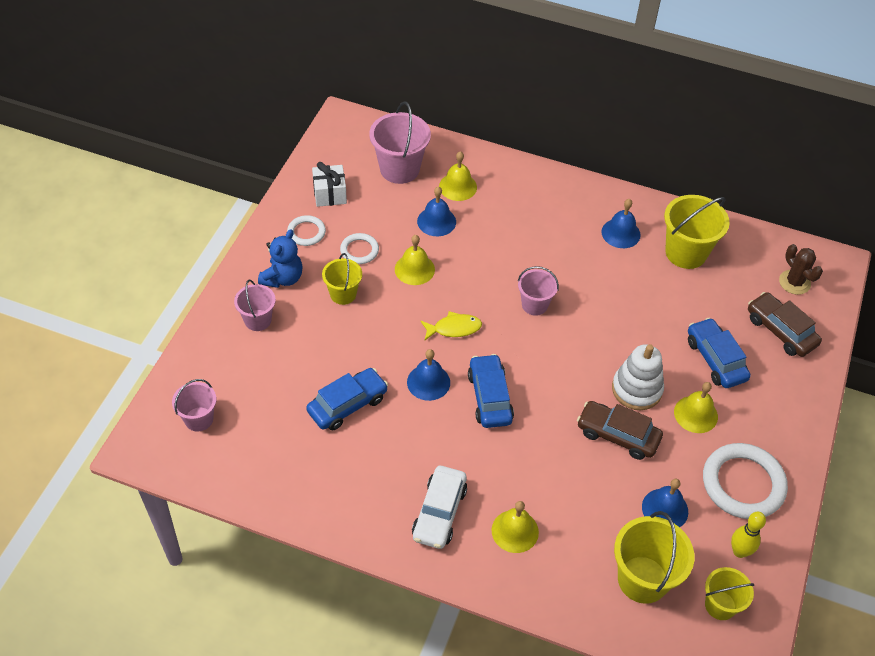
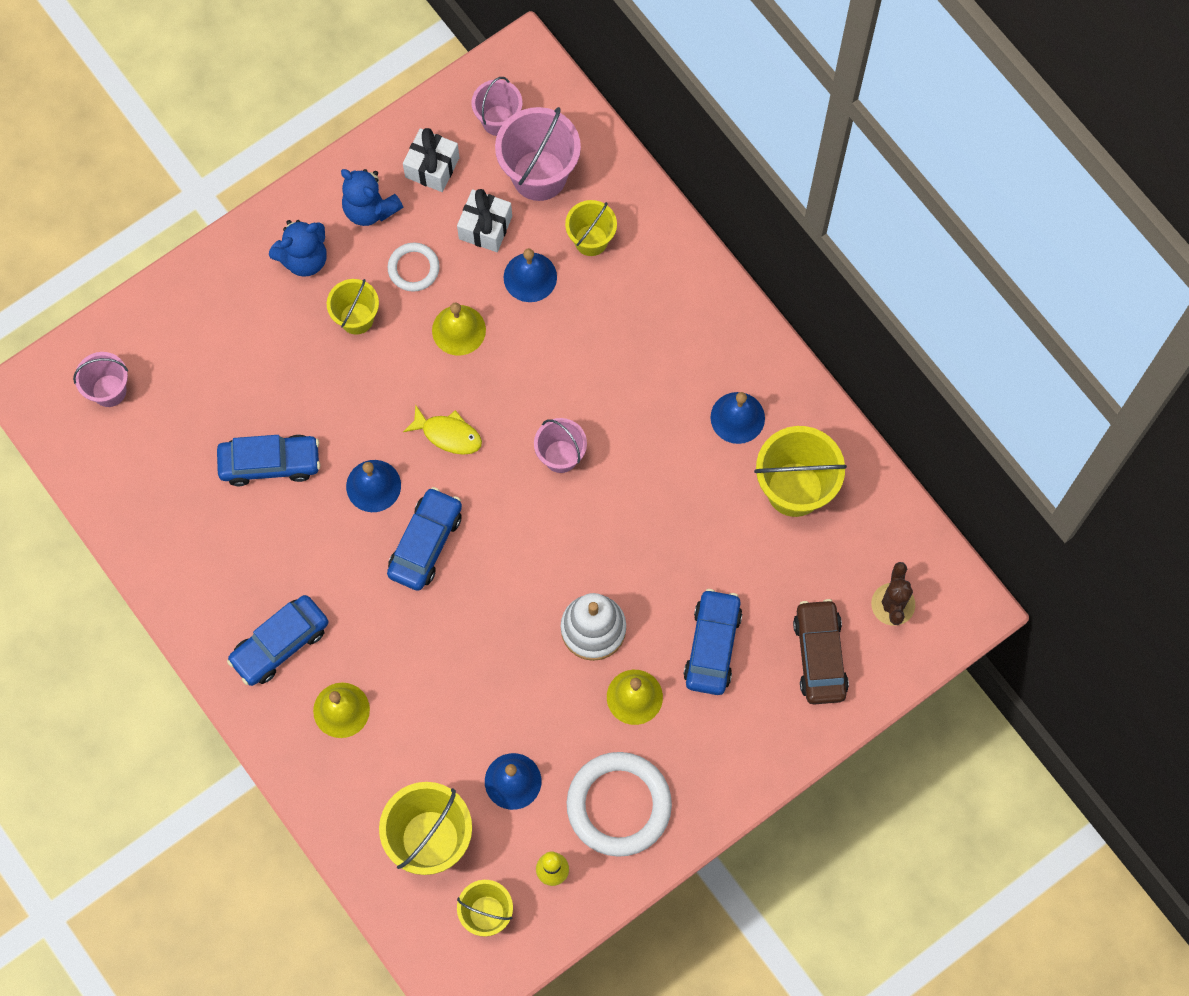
camera: 35 degrees right, 20 degrees up
(258, 320) = (243, 300): pink bucket -> pink bucket (498, 120)
(306, 232) = (370, 209): white ring -> blue teddy bear
(388, 209) = (485, 227): none -> white gift
(439, 513) = (280, 644): white car -> blue car
(458, 186) = (591, 240): yellow bell -> yellow bucket
(617, 435) = (529, 670): brown car -> none

